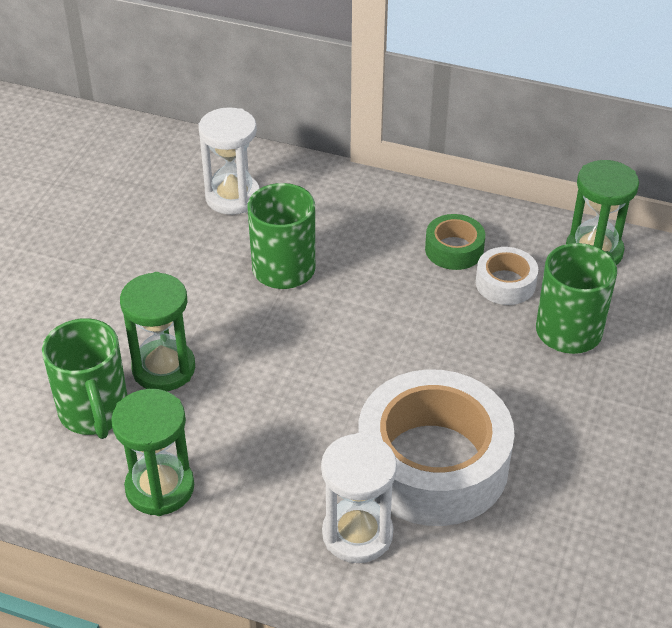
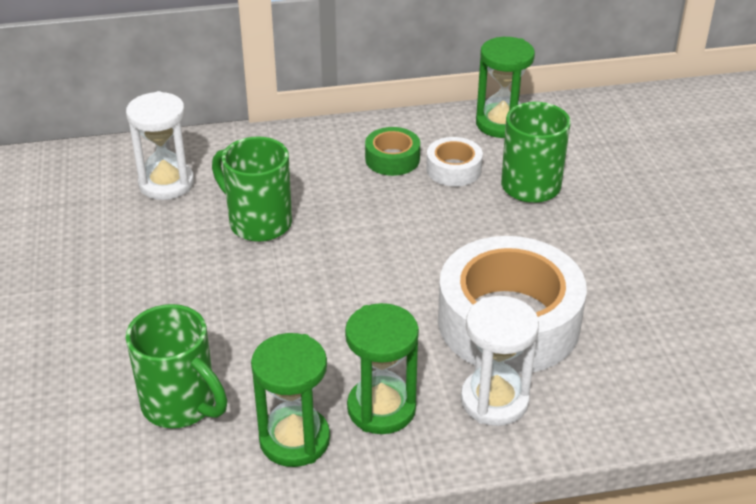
camera: 30 degrees left, 5 degrees down
(164, 368) = (217, 342): green hourglass -> green hourglass (381, 408)

